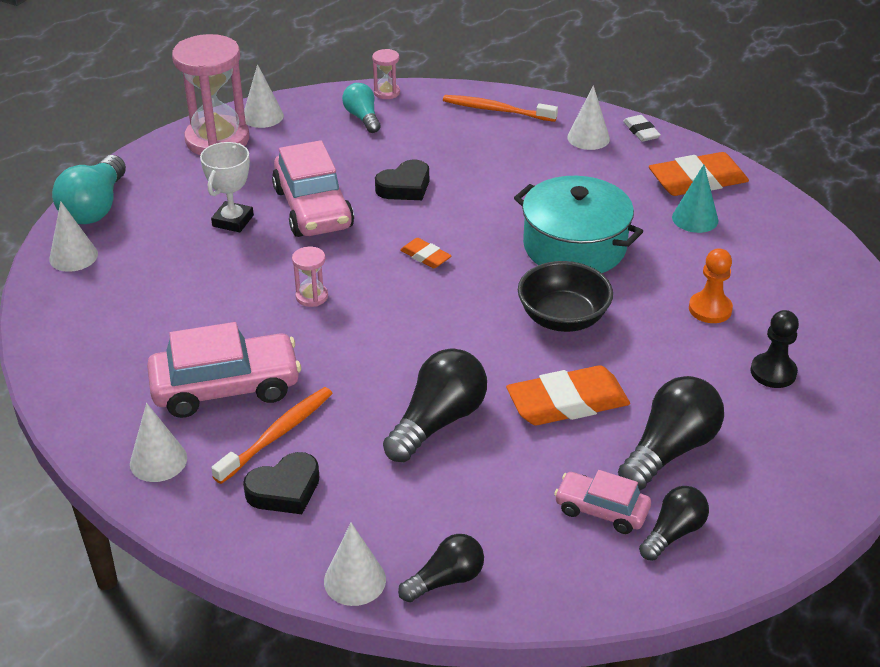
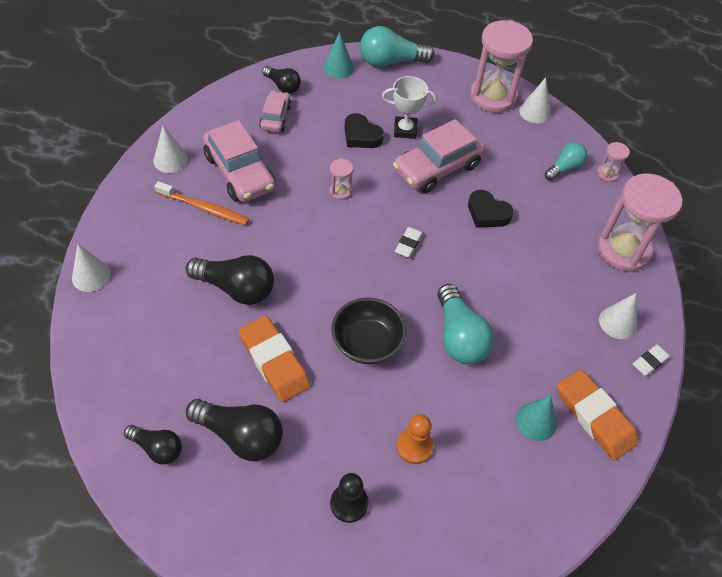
camera: 70 degrees right, 15 degrees up
(73, 256) = (338, 68): white cone -> turquoise cone
(285, 490) = (158, 224): black heart -> black heart (361, 135)
(425, 256) = (408, 244): orange eraser -> white eraser
(446, 580) = (97, 322): black light bulb -> black light bulb (283, 86)
(497, 110) = (623, 250): orange toothbrush -> pink hourglass
(574, 246) = (459, 336): turquoise pot -> turquoise light bulb
(601, 510) = (171, 399): pink car -> pink car (275, 117)

